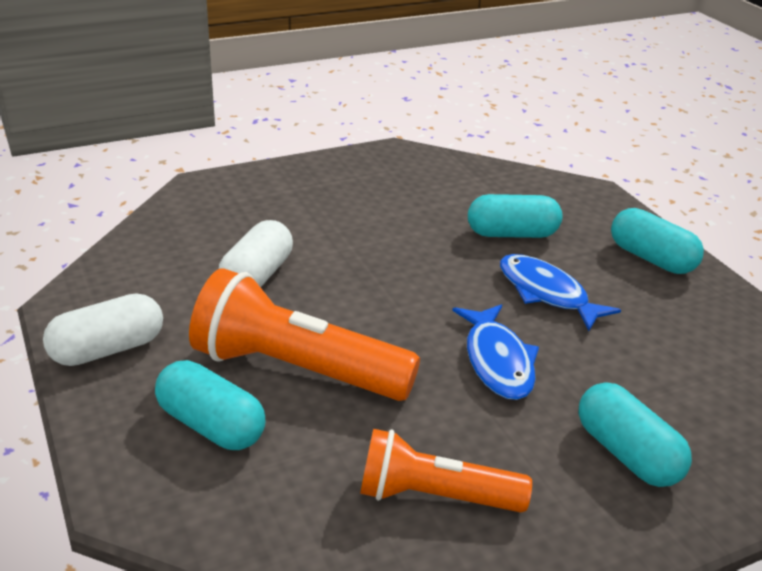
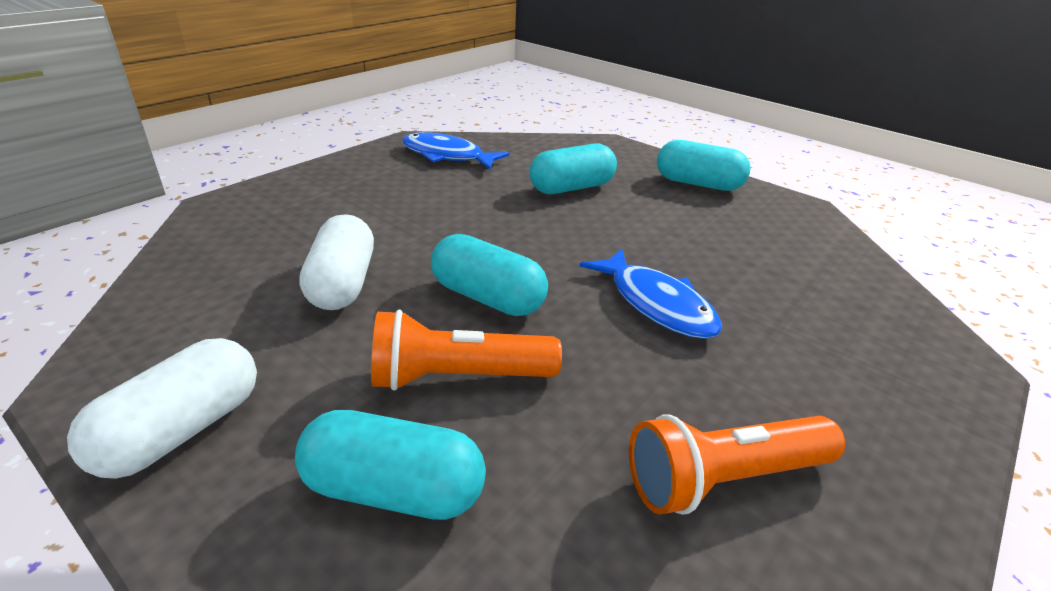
camera: 25 degrees left, 0 degrees up
(296, 369) = (457, 377): orange flashlight -> orange flashlight, size x0.65
(547, 293) = (644, 230): blue fish -> blue fish (447, 156)
(626, 453) = (844, 358): turquoise capsule -> turquoise capsule (487, 297)

